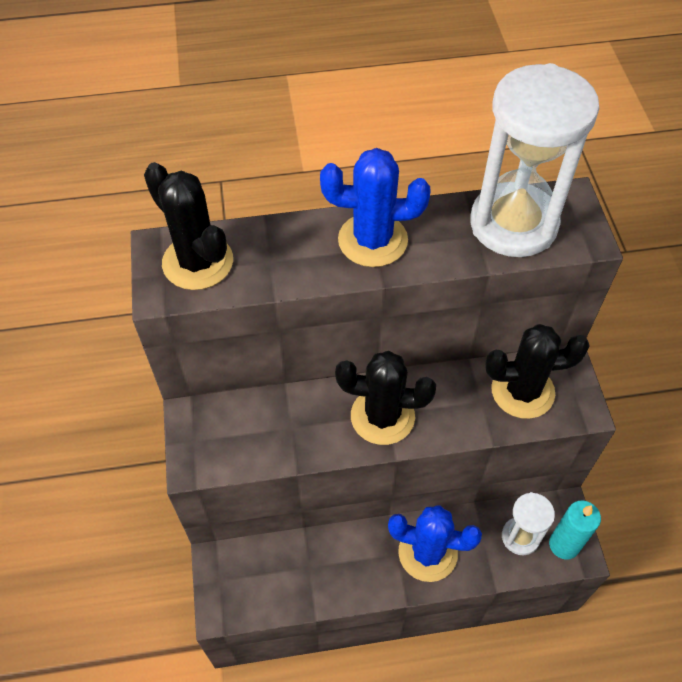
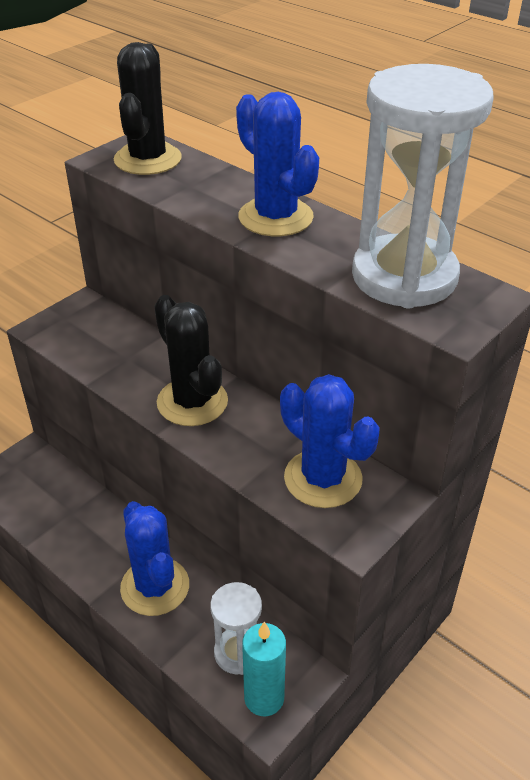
camera: 50 degrees right, 15 degrees down
(522, 391) = (323, 478): black cactus -> blue cactus

